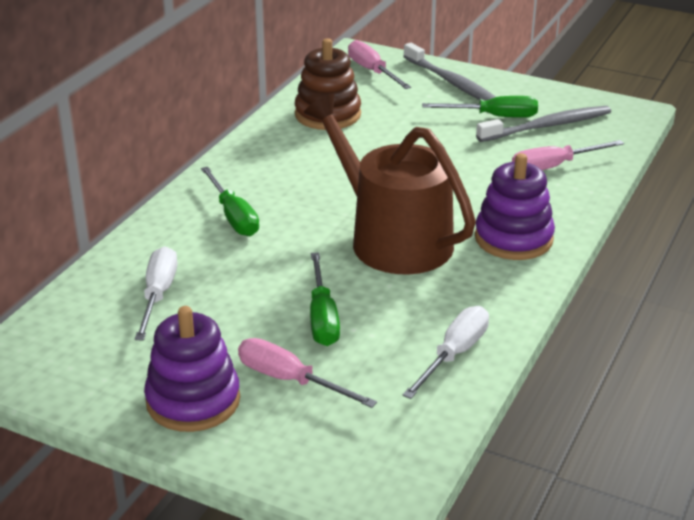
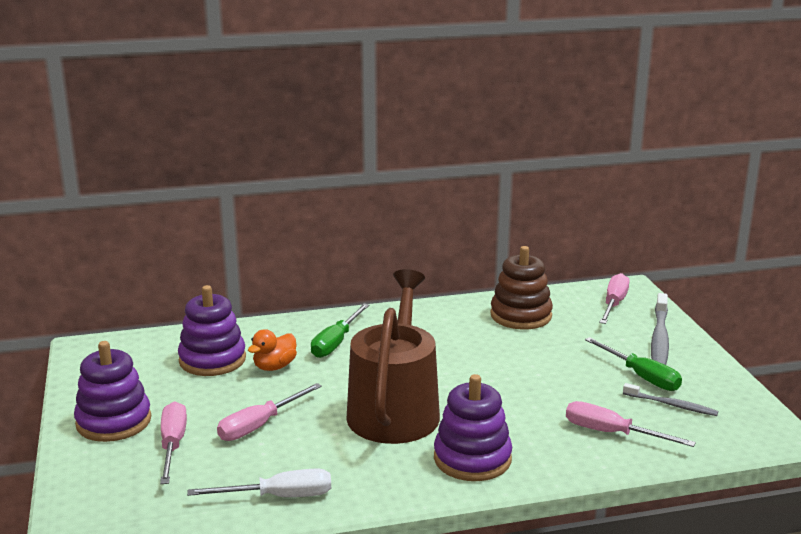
camera: 50 degrees right, 10 degrees down
(158, 295) = (212, 360): white screwdriver -> purple stacking toy
(227, 266) = (274, 367): none -> orange duck
(322, 317) = (259, 425): green screwdriver -> pink screwdriver
(548, 126) = (672, 405): grey toothbrush -> grey toothbrush, size x0.59

